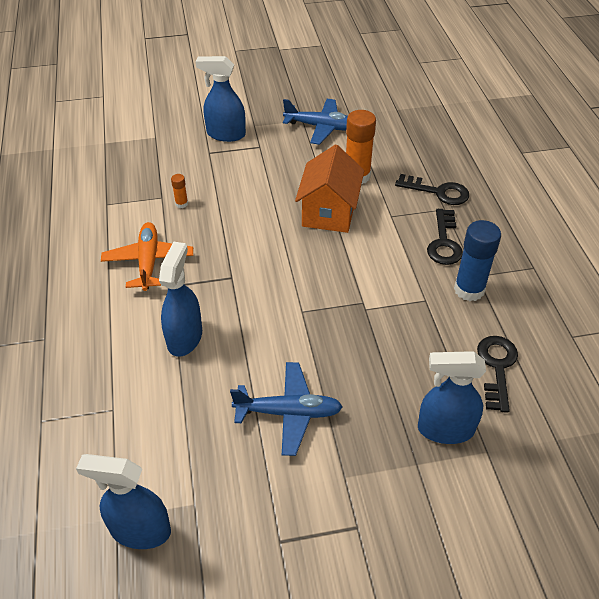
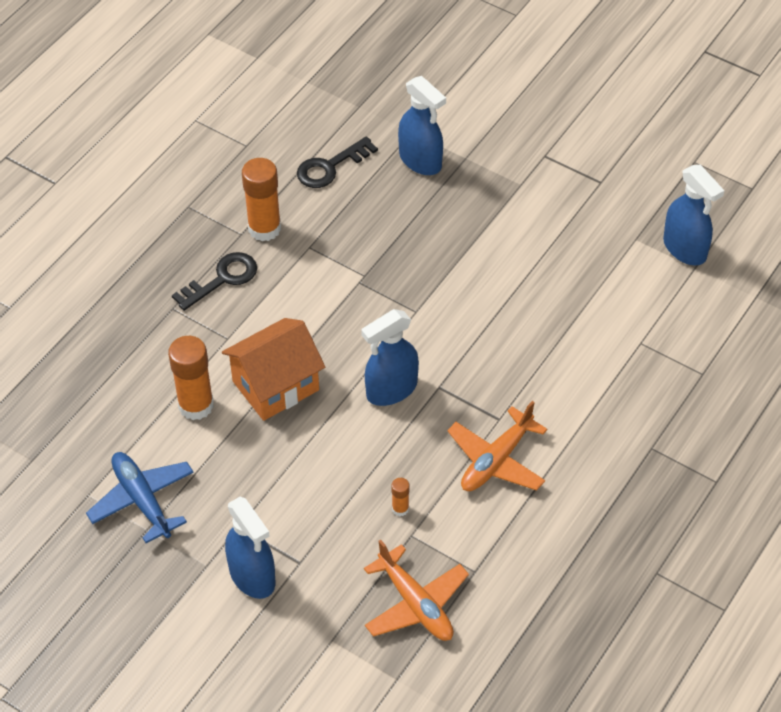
camera: 135 degrees left, 5 degrees up
(126, 172) = (415, 604): none -> orange plane
(185, 337) = (533, 360): blue spray bottle -> blue spray bottle (391, 390)
(288, 413) = (513, 246): blue plane -> none
(438, 192) = (151, 328): black key -> none
(469, 290) = (264, 228): blue glue stick -> orange glue stick

